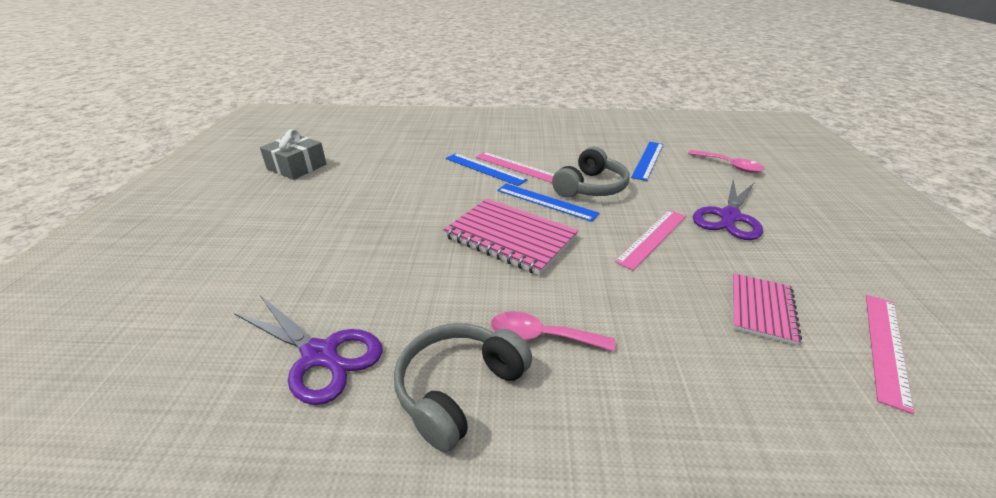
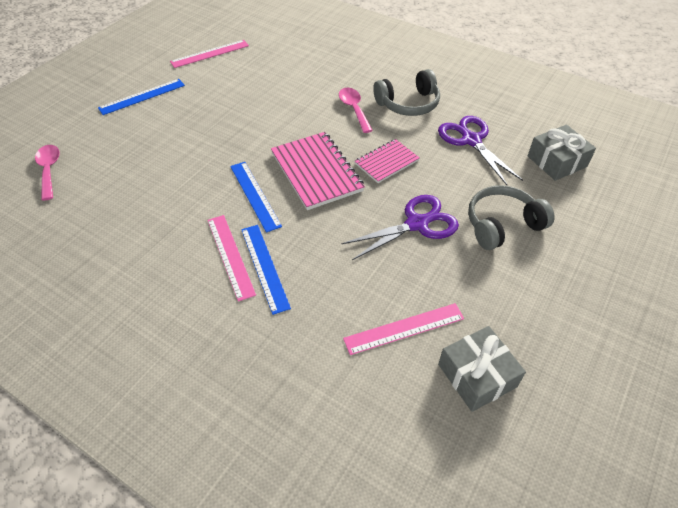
camera: 150 degrees left, 15 degrees up
(160, 372) = (557, 161): none -> grey gift
(541, 336) = (354, 109): pink spoon -> pink spoon turned 150 degrees counterclockwise
(591, 187) = (199, 196): grey headphones -> grey headphones (502, 224)
(648, 160) = (99, 209): blue ruler -> blue ruler (142, 96)
(652, 238) = (223, 134): pink ruler -> pink ruler (404, 328)
(729, 217) = (149, 128): purple scissors -> purple scissors (416, 224)
(762, 309) = (233, 81): pink notebook -> pink notebook (386, 162)

